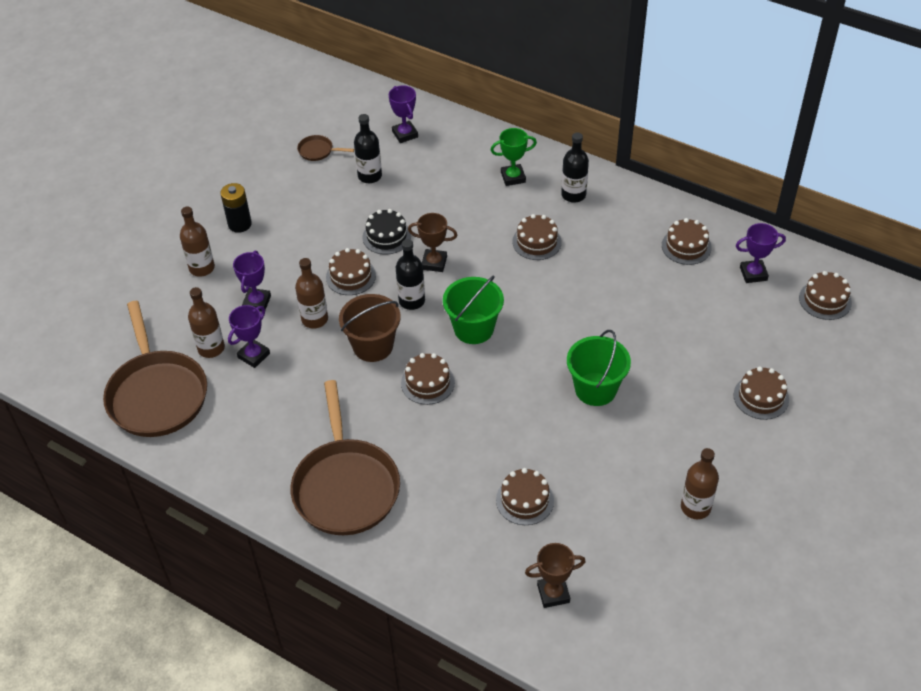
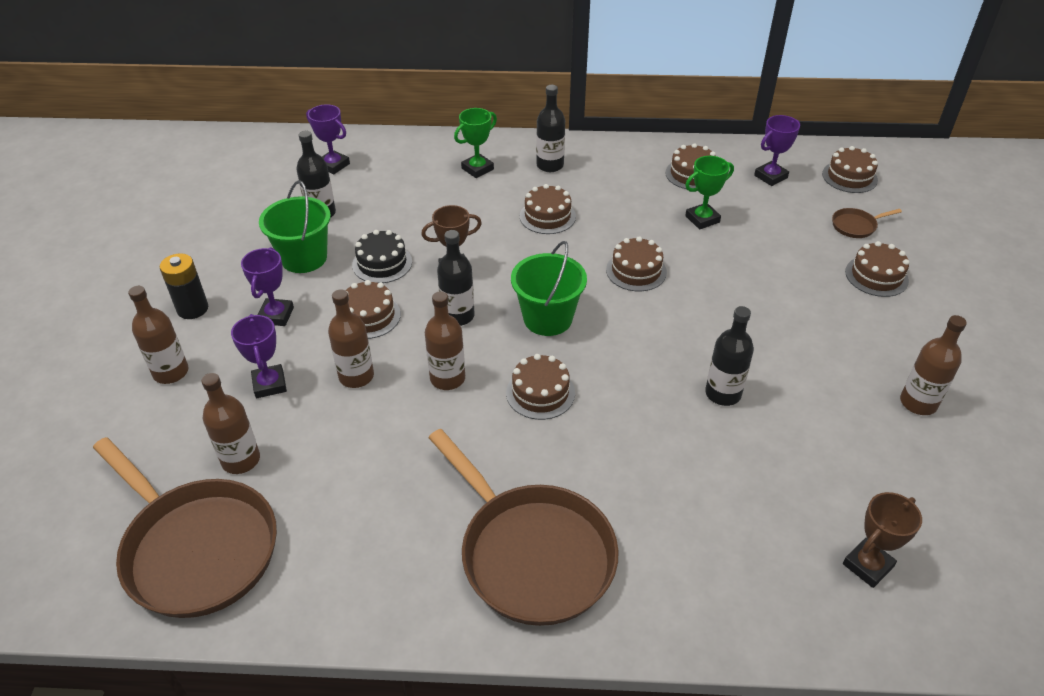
camera: 30 degrees left, 5 degrees down
(254, 355) = (304, 446): purple trophy -> purple trophy (276, 315)
(318, 151) = (243, 208): brown pan -> brown pan (856, 226)
(373, 346) = (447, 378): brown bucket -> brown bottle
(525, 500) = (748, 473): brown cake -> brown cake (636, 271)
(555, 438) = (723, 393): none -> black bottle
(595, 389) = (721, 329): green bucket -> green bucket (304, 258)
(659, 291) = (702, 219): none -> green trophy

